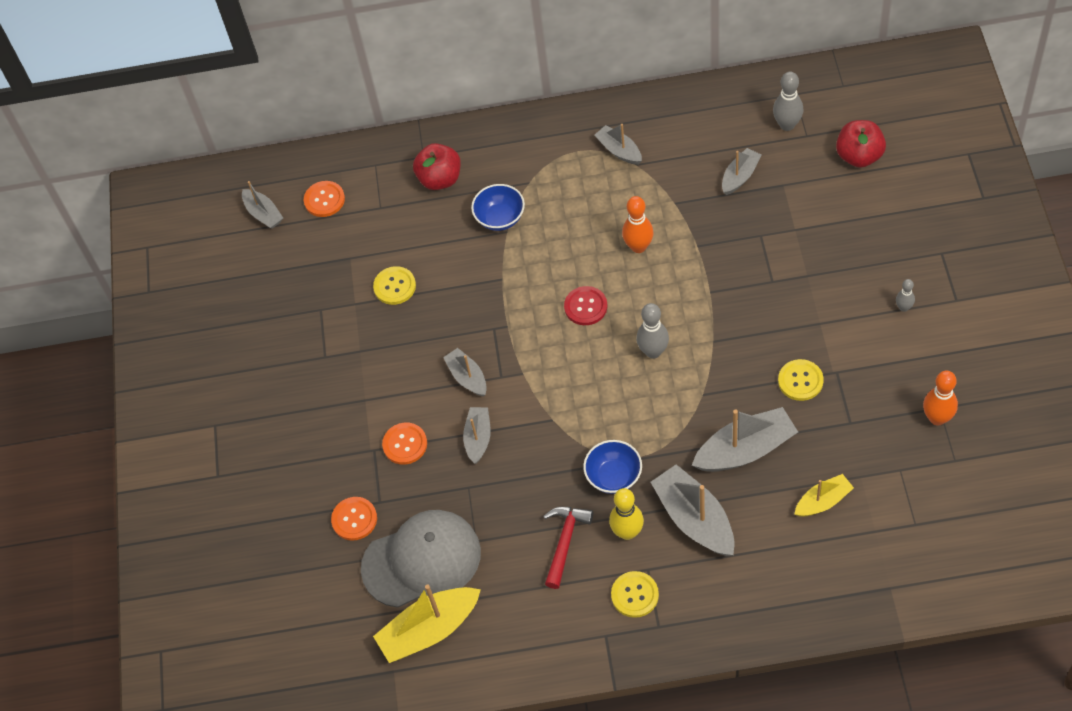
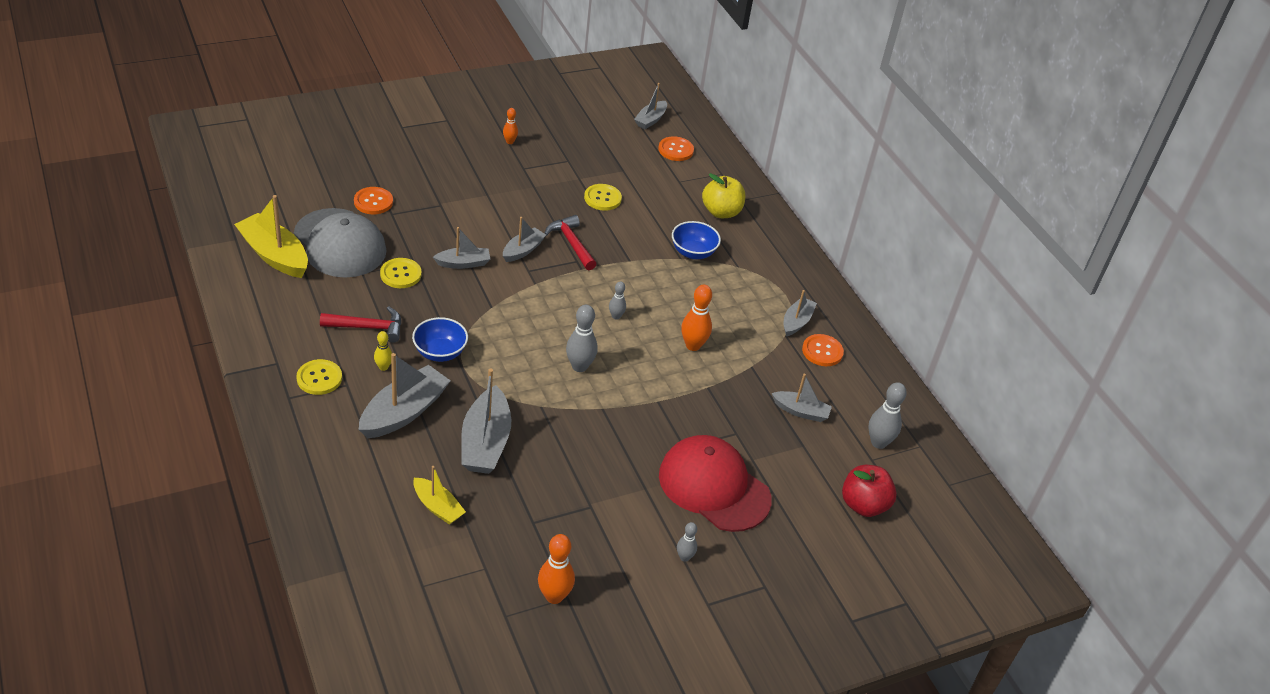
camera: 60 degrees right, 15 degrees down
(272, 364) = (510, 142): none -> orange bowling pin
(405, 444) = (449, 221): orange button -> orange button (822, 351)
(440, 179) = (721, 212): red apple -> yellow apple
(464, 329) = (571, 243): none -> red hammer
(585, 306) = (616, 316): red button -> grey bowling pin
(627, 532) = (383, 367): yellow bowling pin -> yellow bowling pin, size x0.58
(745, 450) = (485, 442): grey boat -> grey boat turned 45 degrees clockwise
(800, 381) = (573, 478): yellow button -> yellow button (400, 274)
(824, 267) = (714, 487): none -> red cap

